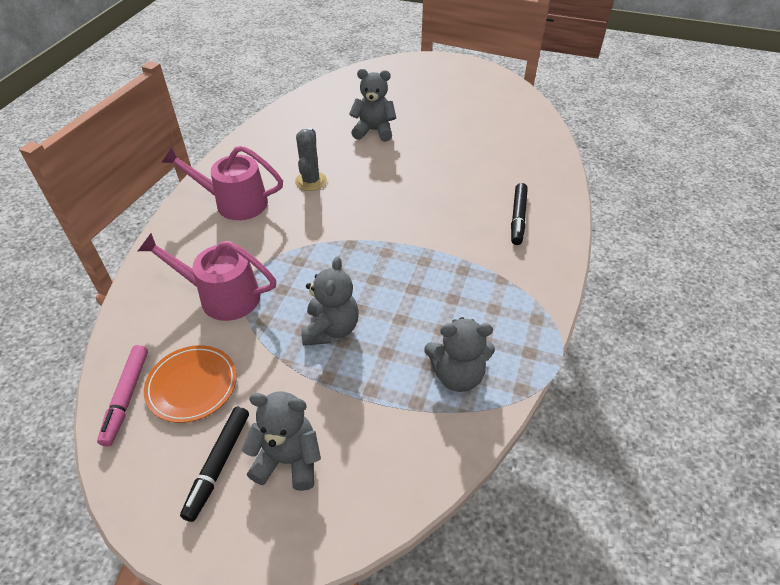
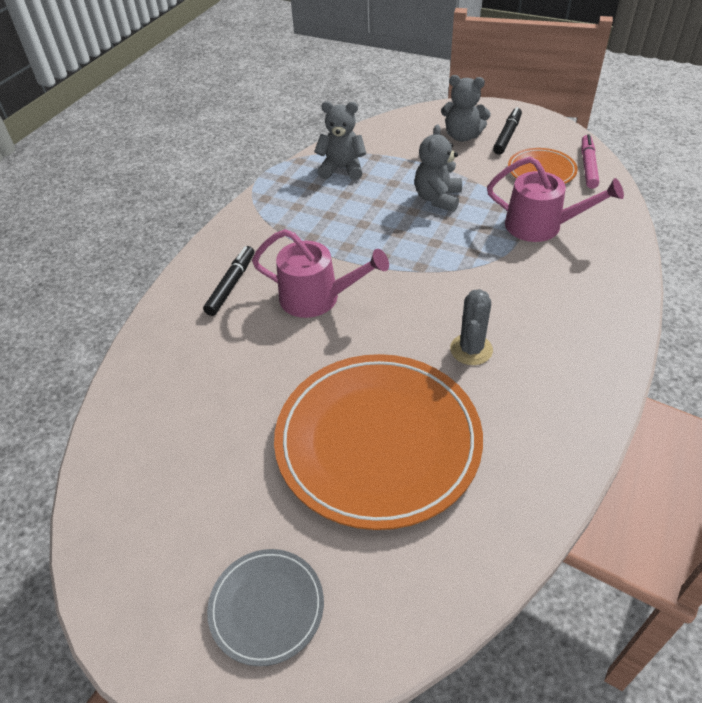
camera: 170 degrees left, 0 degrees up
(235, 203) = (564, 323): pink watering can -> pink watering can (317, 298)
(374, 131) = (378, 441): grey teddy bear -> orange plate
(417, 77) = (266, 607): none -> grey plate

